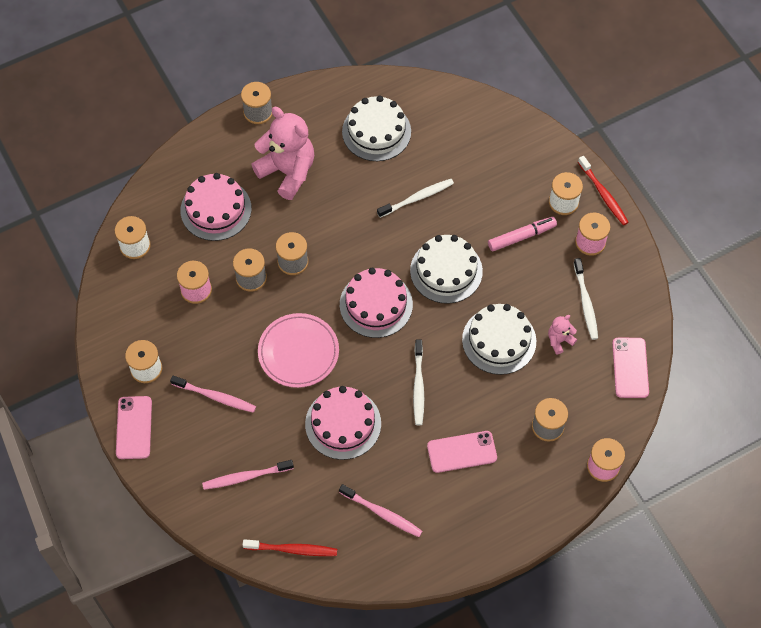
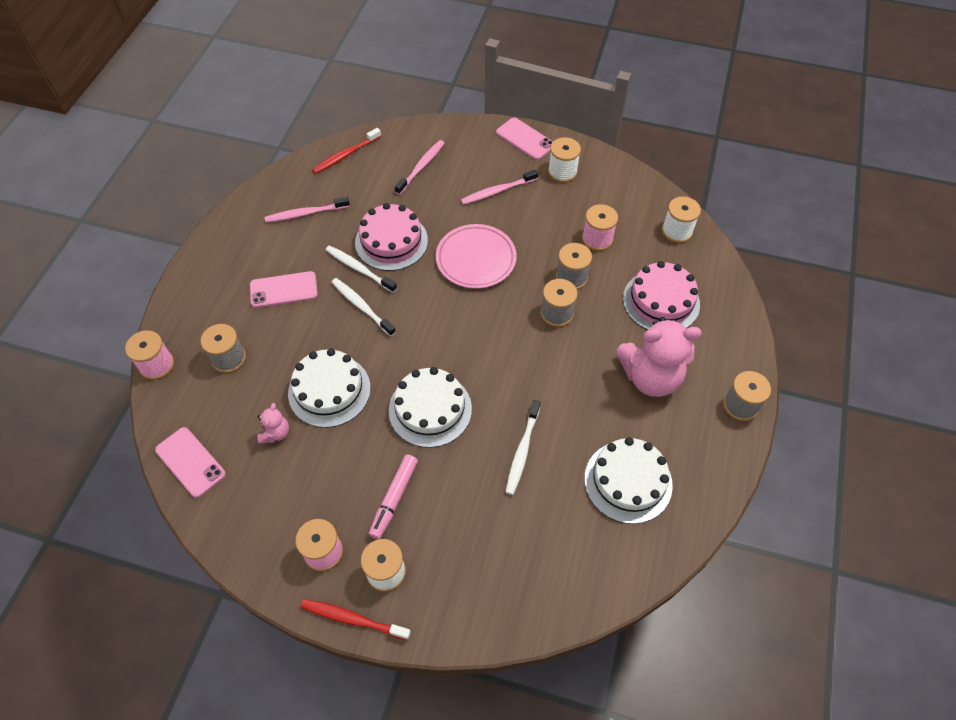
camera: 135 degrees right, 5 degrees down
(376, 304) = (457, 336): pink cake -> none
(462, 452) = (283, 290): pink phone -> pink phone turned 45 degrees clockwise
(585, 302) = (279, 487): white toothbrush -> white toothbrush (359, 269)

